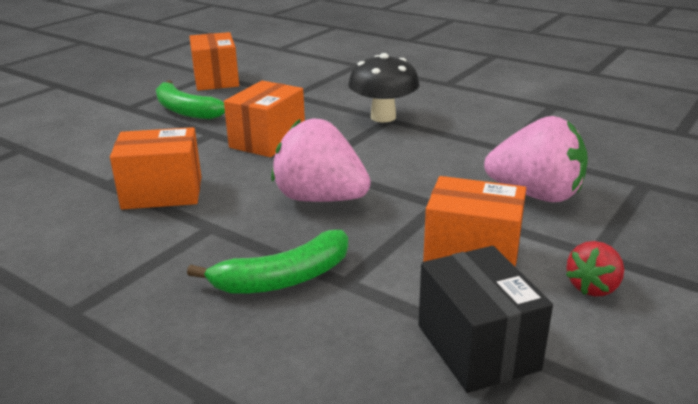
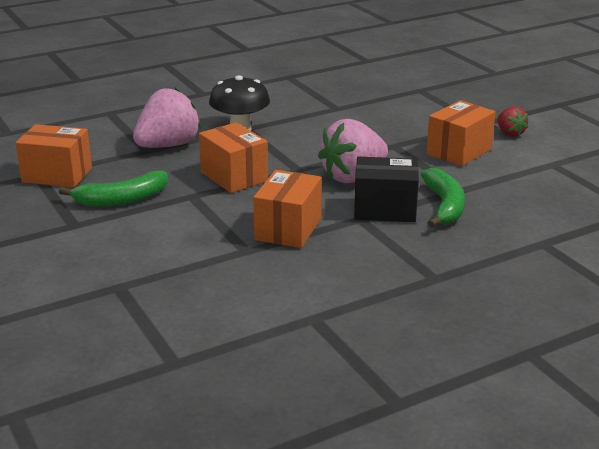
camera: 65 degrees left, 0 degrees up
(477, 347) = (541, 172): black box -> black box (385, 209)
(536, 194) = (407, 118): pink strawberry -> pink strawberry (168, 146)

